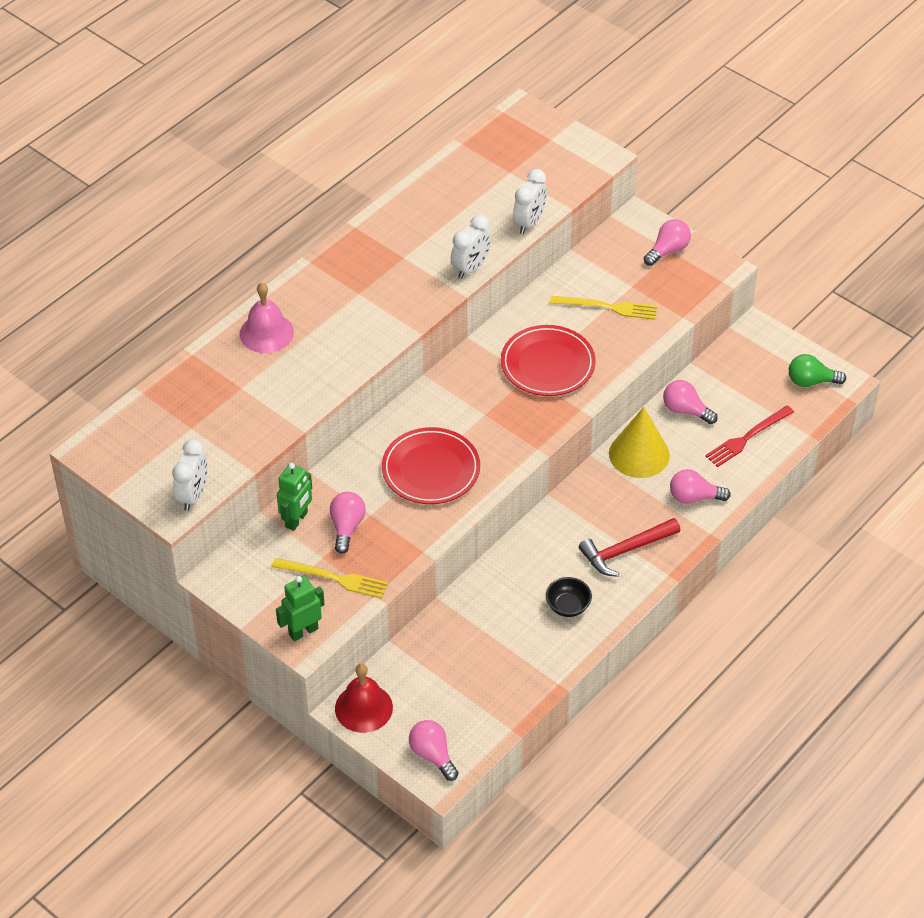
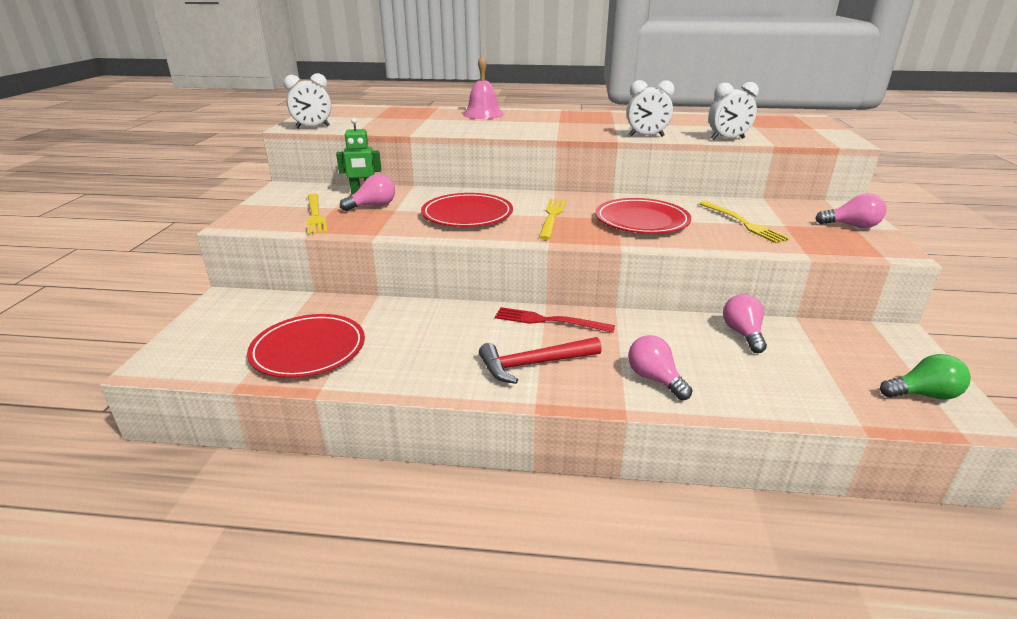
camera: 55 degrees right, 20 degrees down
(303, 631) = (249, 220): green robot -> none
(363, 708) = (229, 304): red bell -> none
(432, 755) = (184, 351): pink light bulb -> none
(488, 415) = (552, 217): none -> yellow fork
(496, 674) = (308, 349): none -> red plate
(568, 606) = (428, 358): black bowl -> none
(625, 551) = (533, 364): red hammer -> red hammer turned 45 degrees counterclockwise
(639, 454) = (654, 329): yellow cone -> none
(747, 437) = (779, 382): red fork -> red fork (549, 321)
(811, 381) = (923, 394): green light bulb -> green light bulb turned 120 degrees clockwise

